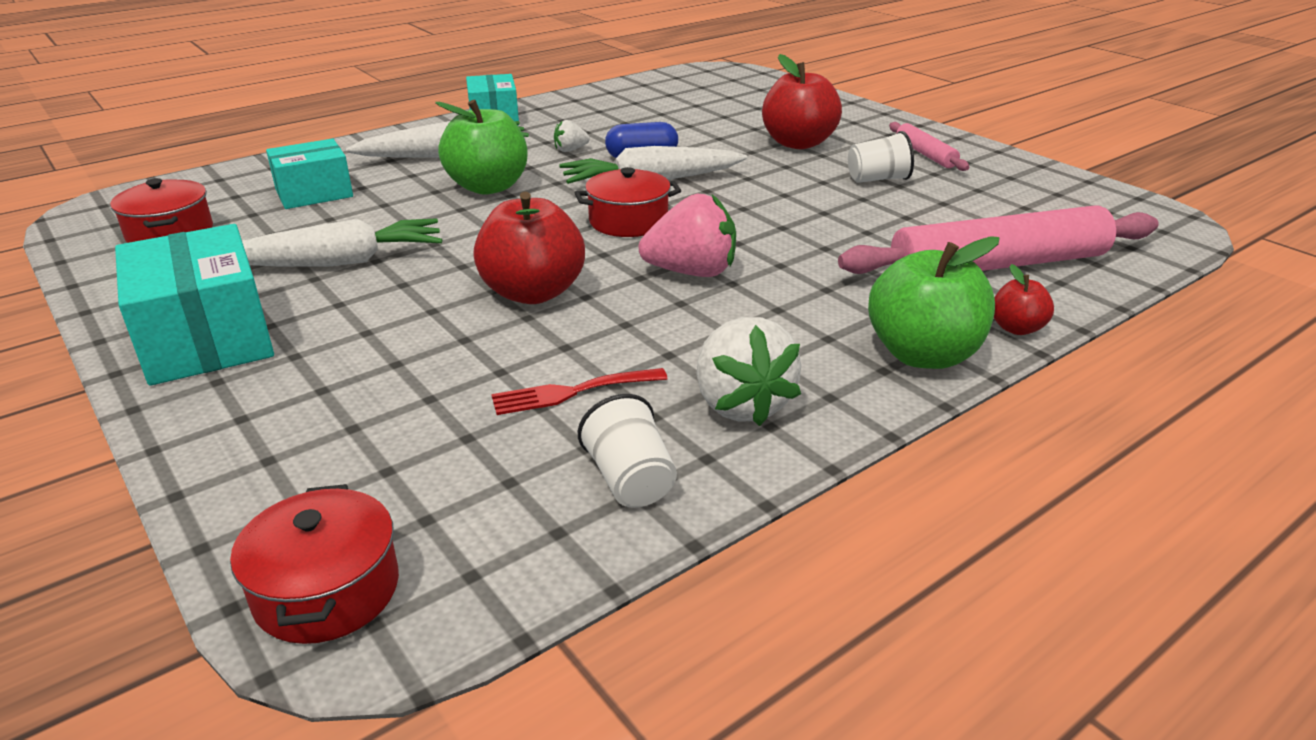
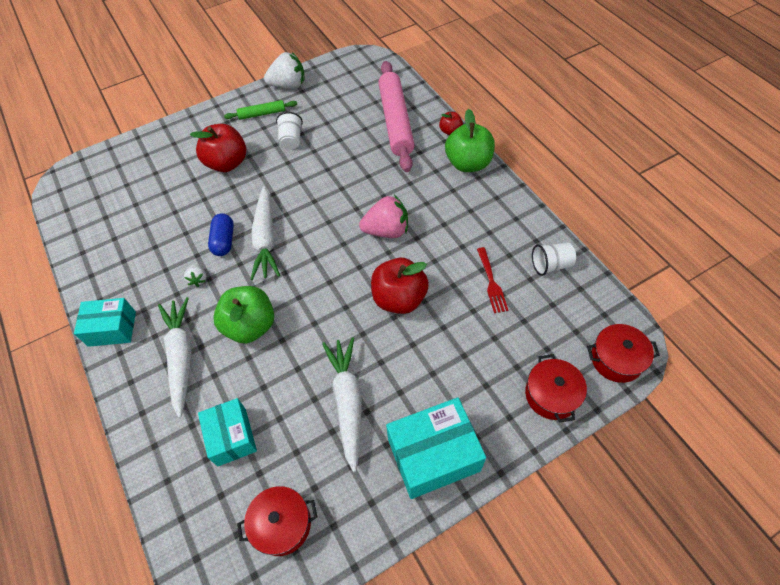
camera: 80 degrees left, 25 degrees up
(628, 221) = (321, 253): red pot -> red pot (551, 395)
(692, 272) = (386, 230): pink strawberry -> pink strawberry turned 75 degrees clockwise
(741, 404) = (502, 225): white strawberry -> white strawberry (288, 85)
(925, 154) = (262, 114): pink rolling pin -> green rolling pin

